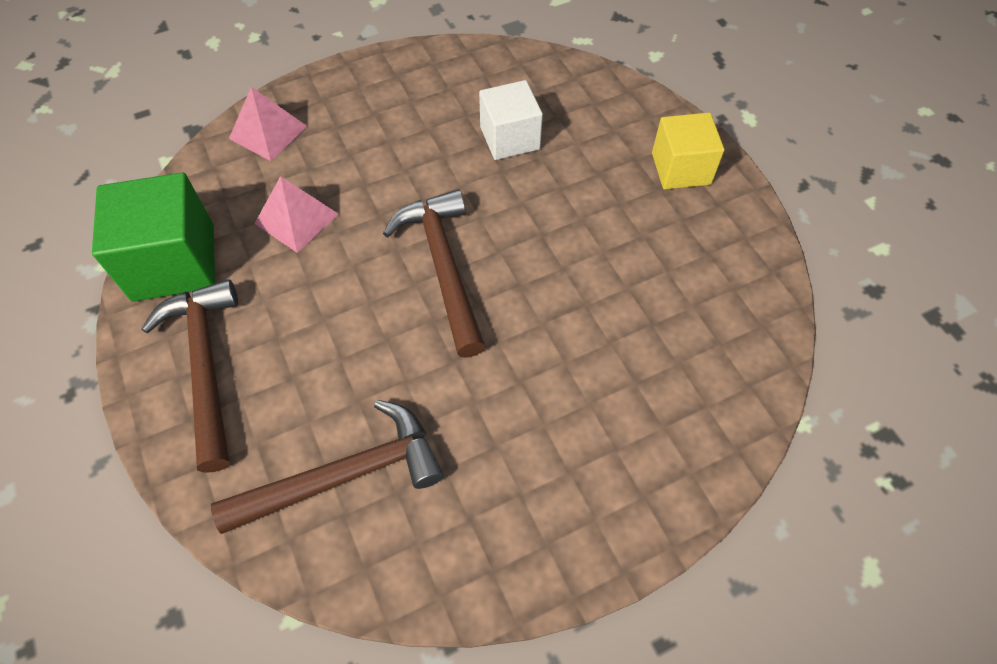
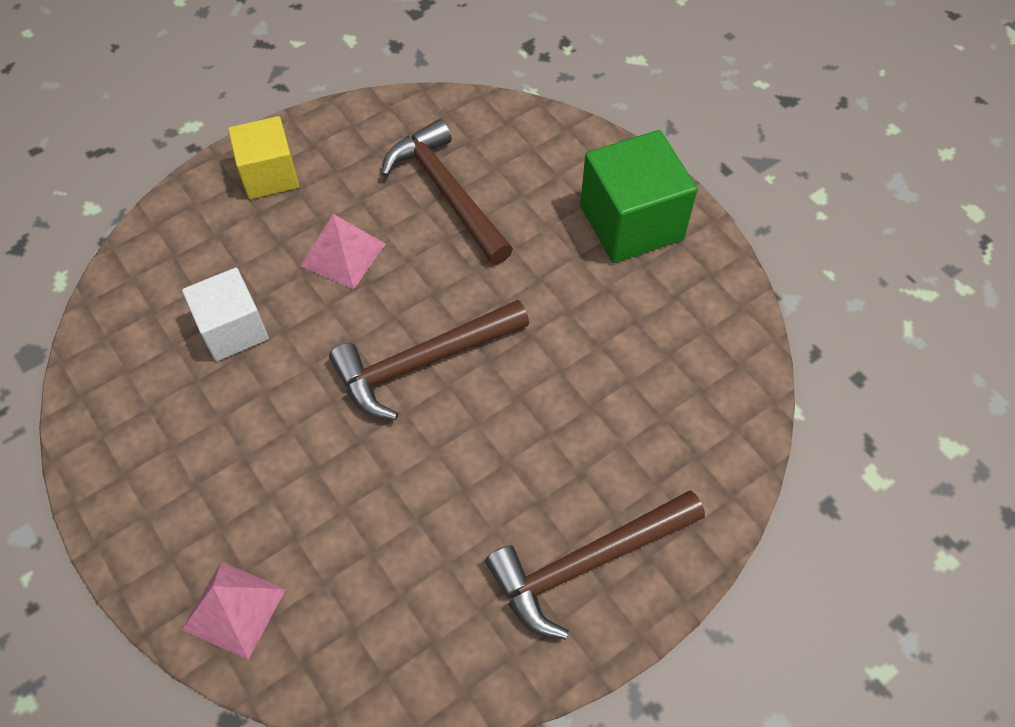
camera: 100 degrees left, 0 degrees up
(174, 262) = (460, 653): green cube -> green cube (631, 222)
(296, 218) = (376, 529): pink pyramid -> pink pyramid (343, 255)
(345, 476) = (666, 398): brown hammer -> brown hammer (447, 192)

